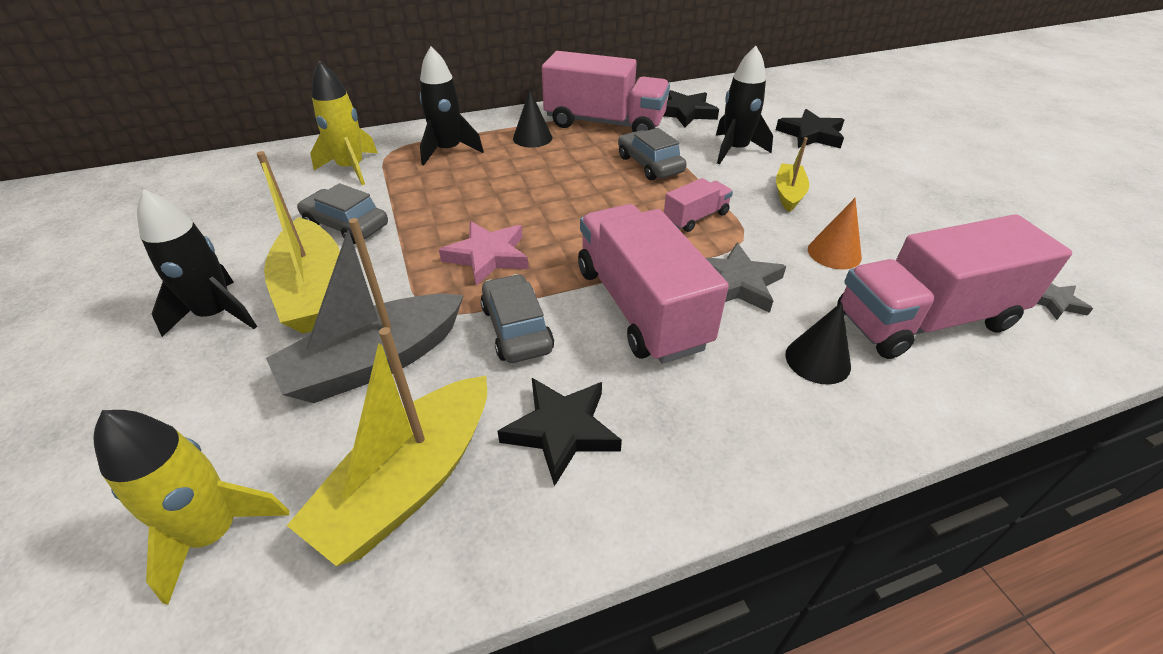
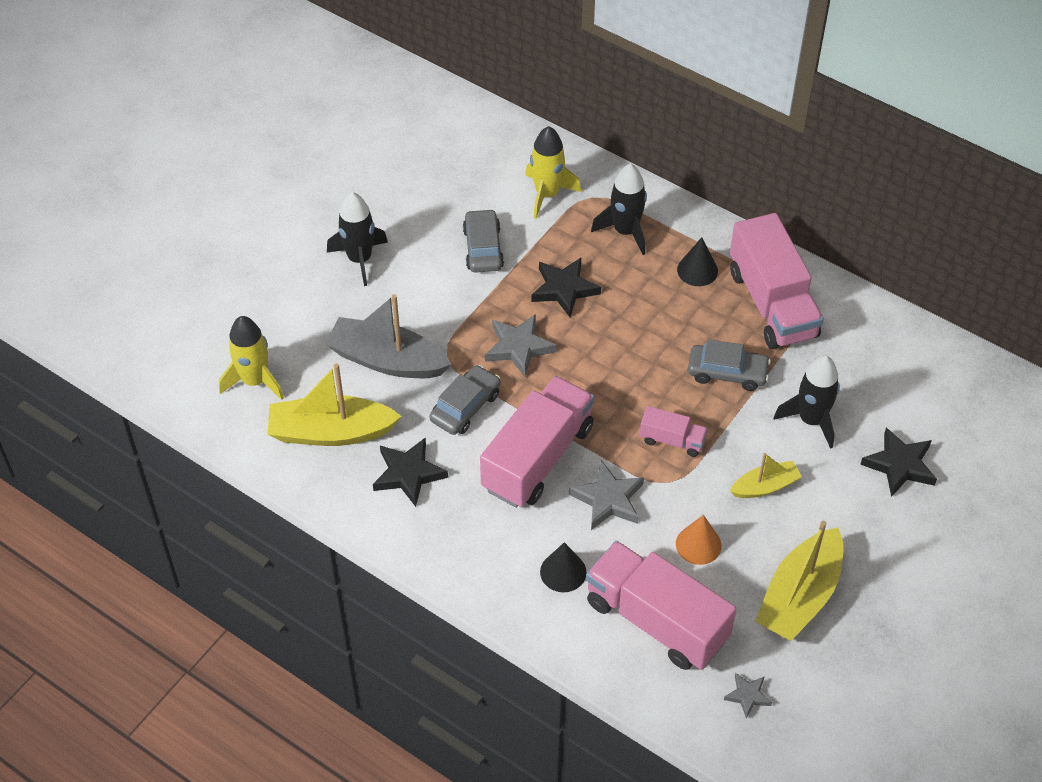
camera: 55 degrees right, 10 degrees up
(314, 291) = (413, 286): yellow boat -> yellow boat (799, 596)
(488, 256) = (519, 347): pink star -> grey star
(650, 164) = (727, 373): grey car -> grey car turned 75 degrees clockwise
(685, 113) = (853, 351): black star -> black star (564, 289)

